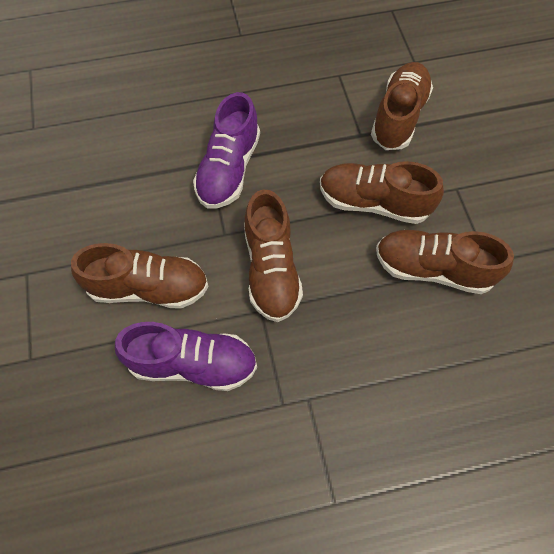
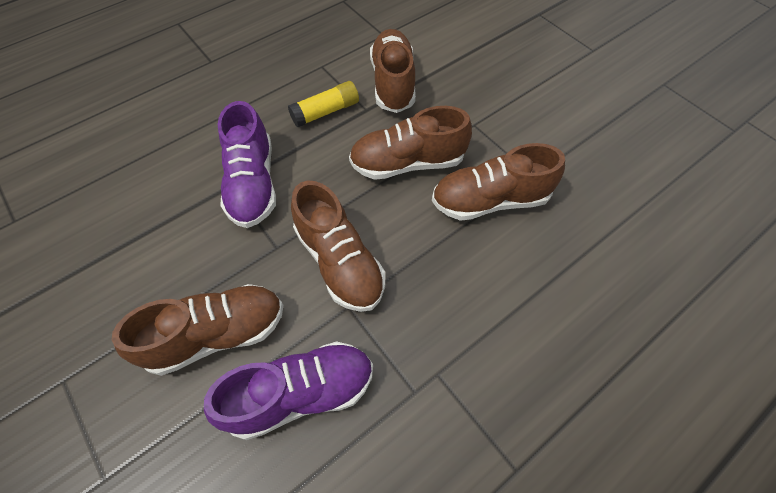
camera: 25 degrees left, 5 degrees down
(322, 123) = (326, 112): none -> yellow glue stick

